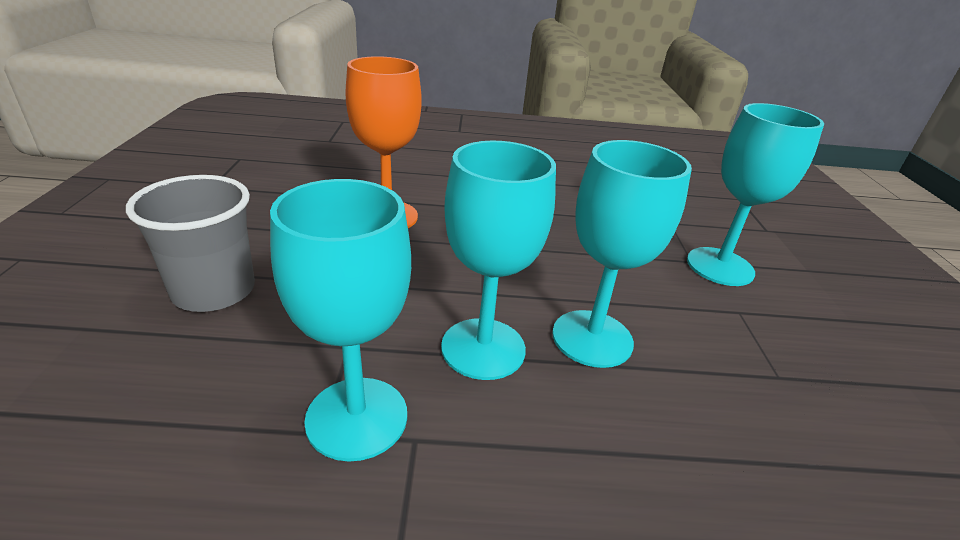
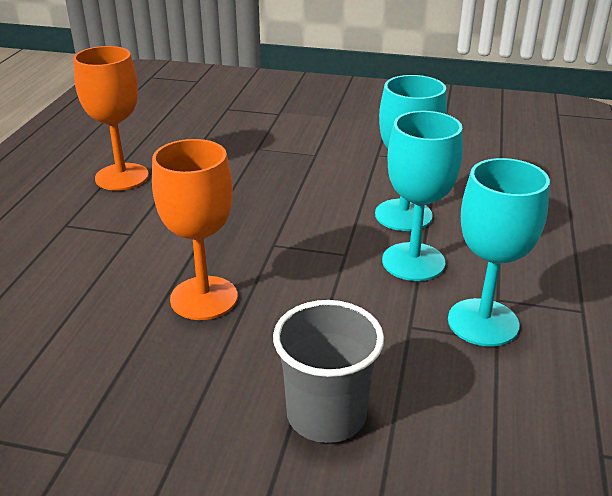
camera: 75 degrees left, 0 degrees up
(559, 164) = (122, 177): none -> orange goblet
(720, 266) = (325, 146): turquoise goblet -> none

